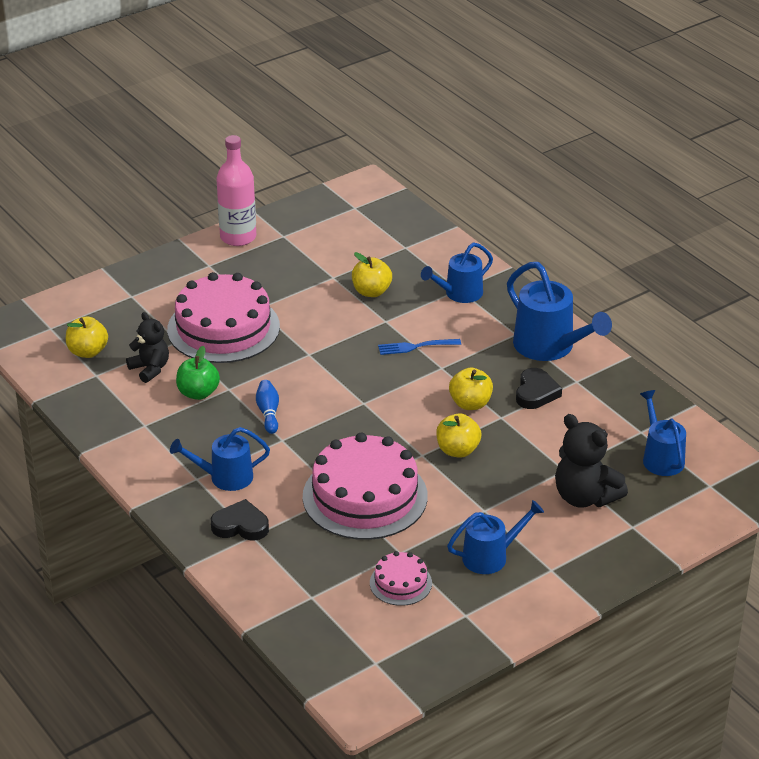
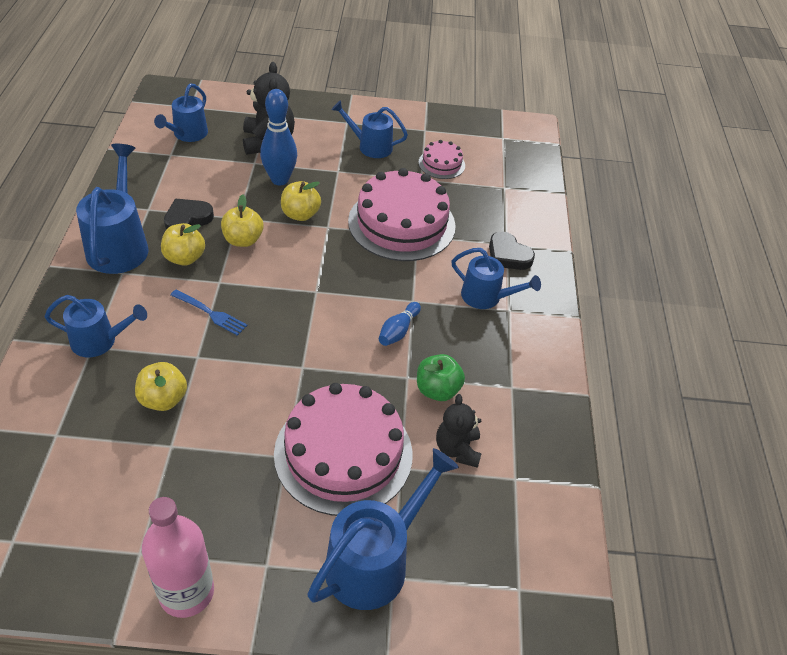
camera: 145 degrees left, 10 degrees up
(88, 352) = (502, 518): yellow apple -> yellow apple (184, 258)
(149, 296) = (375, 561): none -> blue watering can
(519, 469) = (280, 179): none -> blue bowling pin

